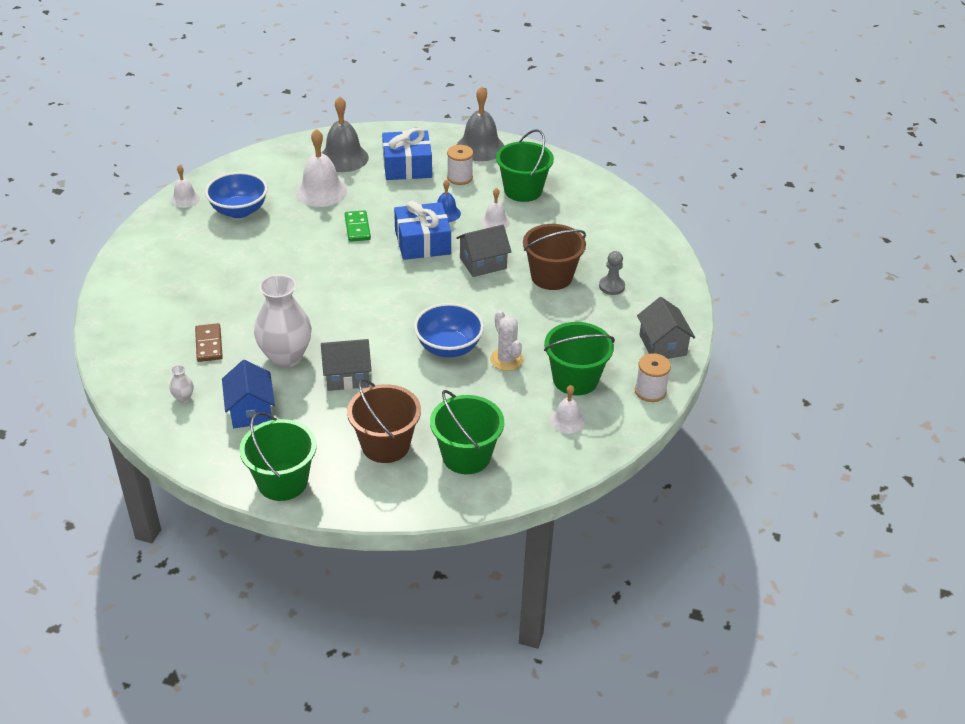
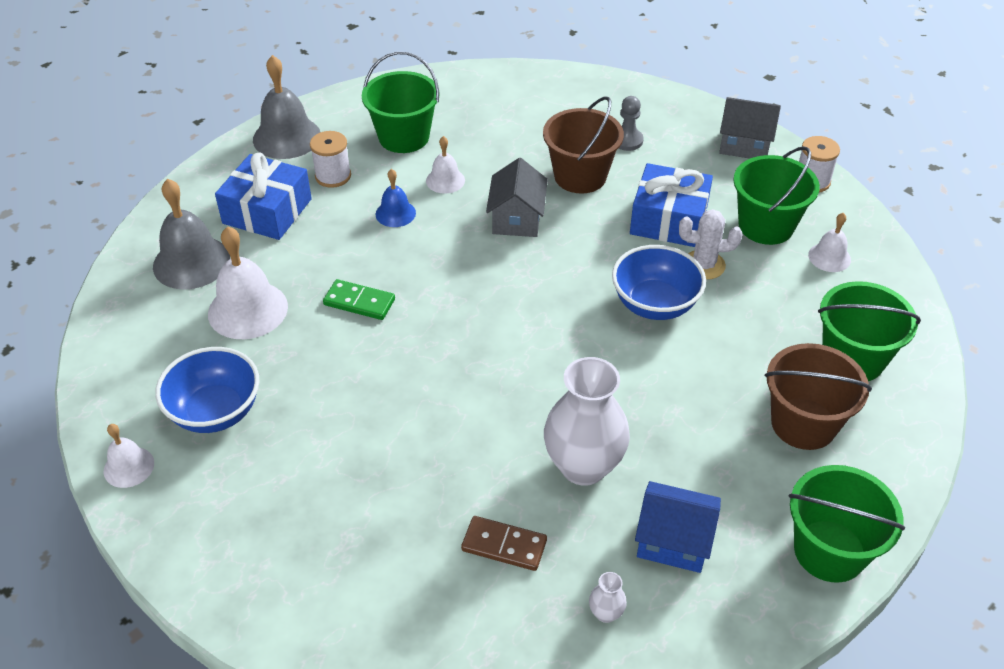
camera: 60 degrees left, 5 degrees up
(347, 376) = (656, 416): grey house -> none
(422, 242) = (437, 254): blue gift -> blue gift (669, 220)

